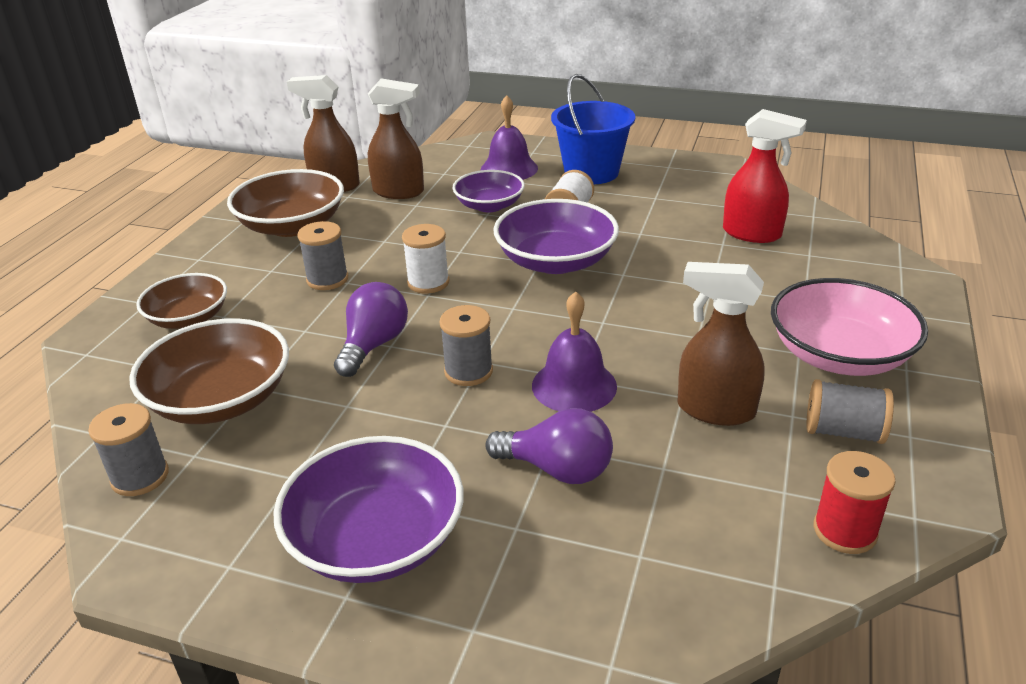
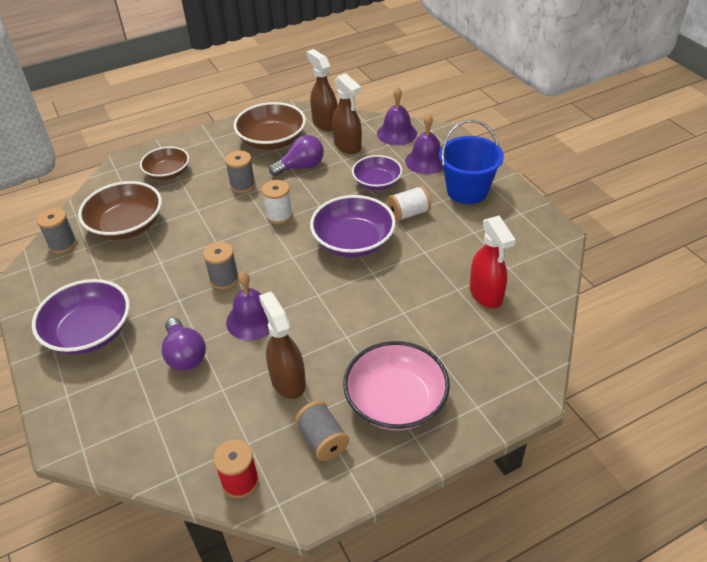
camera: 45 degrees right, 10 degrees up
(373, 345) = (210, 237): purple light bulb -> purple light bulb (301, 167)
(436, 161) = (397, 133): none -> purple bell

